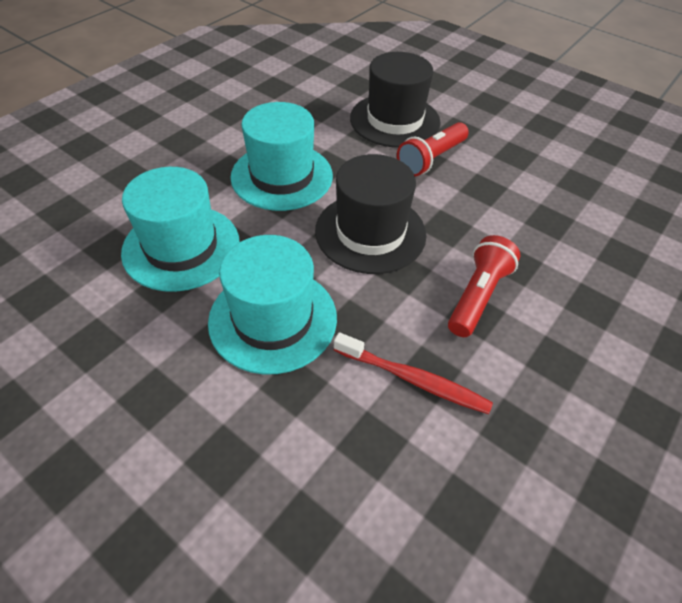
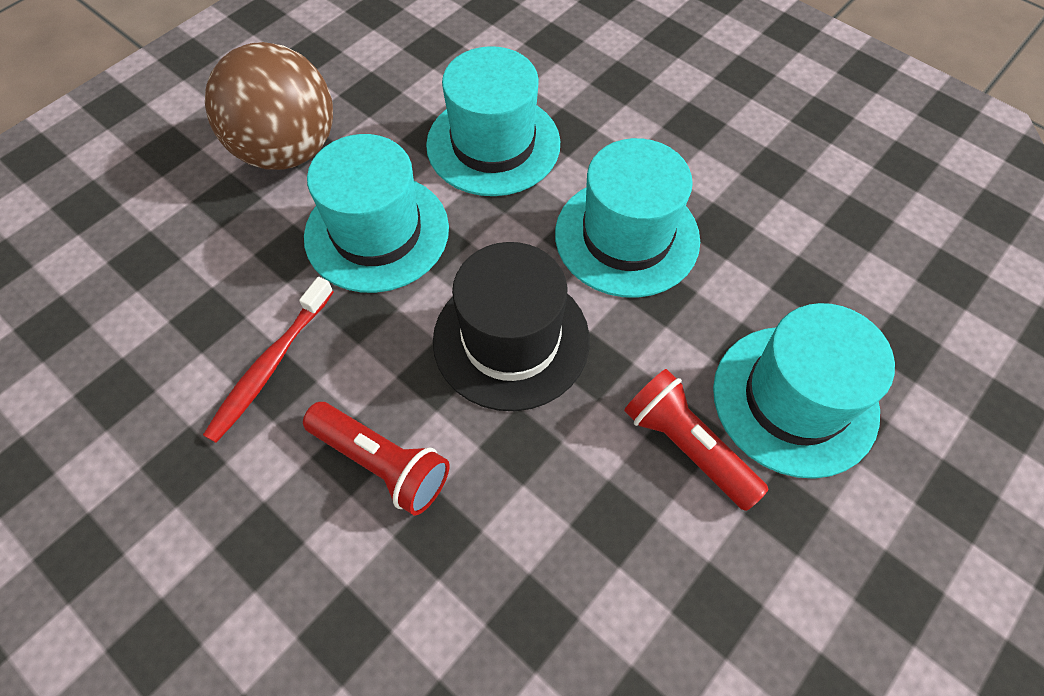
camera: 95 degrees right, 10 degrees up
(160, 408) = (288, 150): none -> brown ball
(395, 120) = (794, 400): black hat -> turquoise hat

